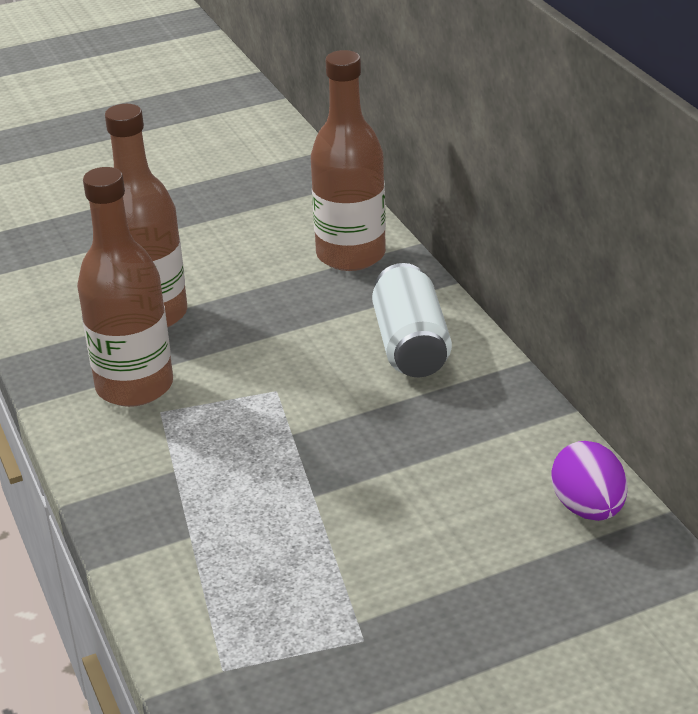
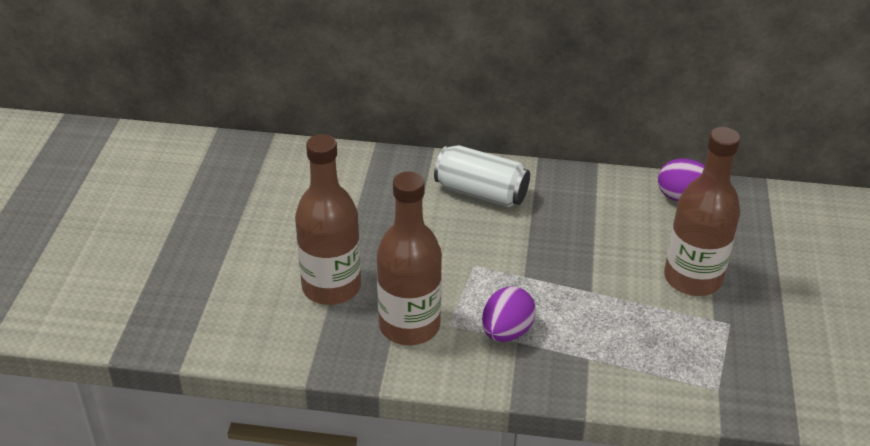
camera: 60 degrees left, 5 degrees up
(182, 456) = (506, 332): none -> purple egg
(351, 255) = (358, 174): brown bottle -> brown bottle (692, 278)

